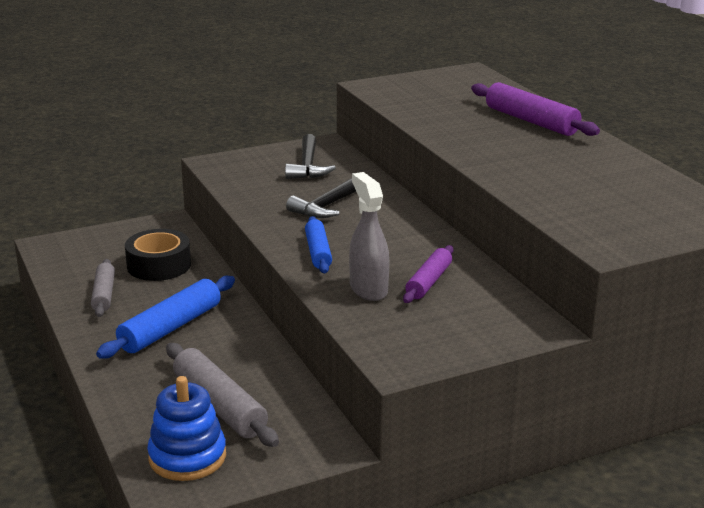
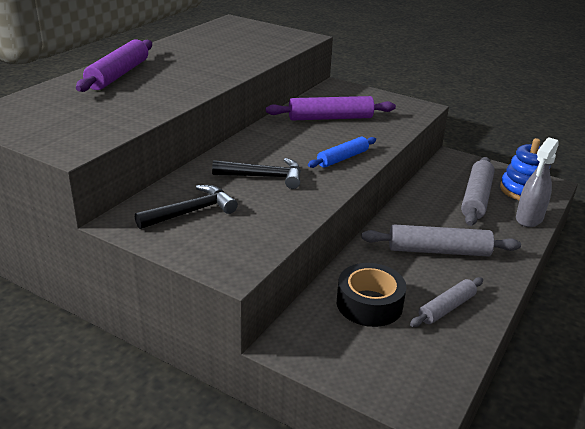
camera: 125 degrees left, 5 degrees up
(170, 328) = (438, 251): blue rolling pin -> grey rolling pin
(368, 289) = (364, 131): grey spray bottle -> grey spray bottle (529, 219)
(429, 282) = (330, 118): purple rolling pin -> purple rolling pin, size x1.57

